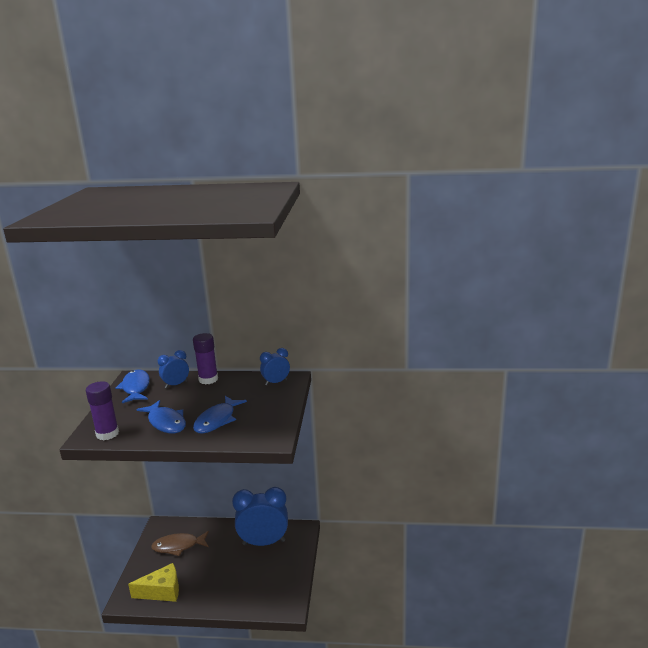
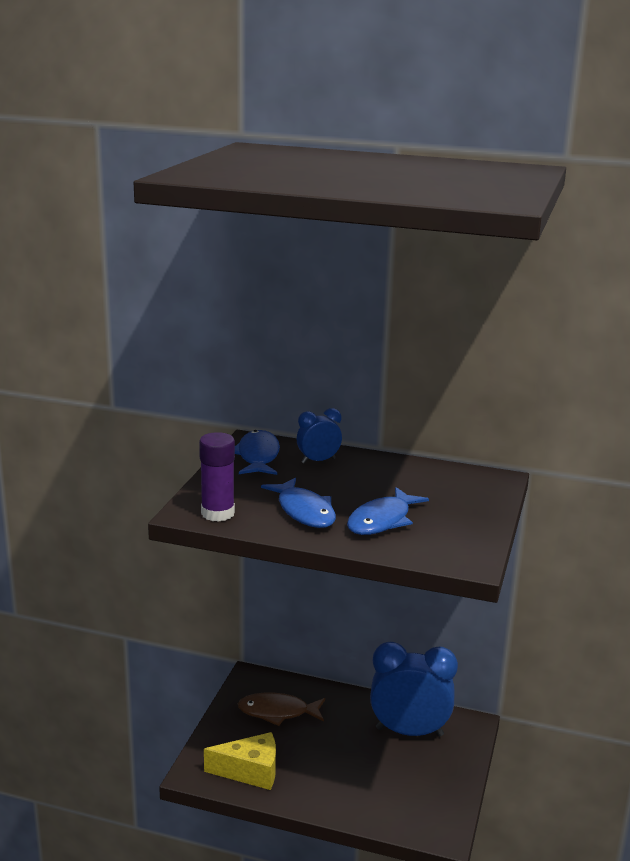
camera: 10 degrees right, 0 degrees up
(208, 379) = (367, 461): purple glue stick -> none
(276, 382) = (474, 481): blue clock -> none

